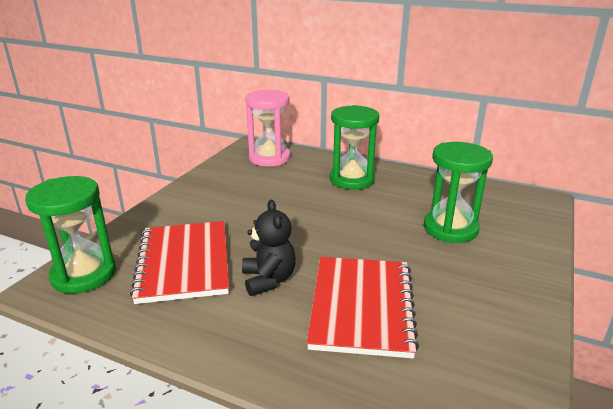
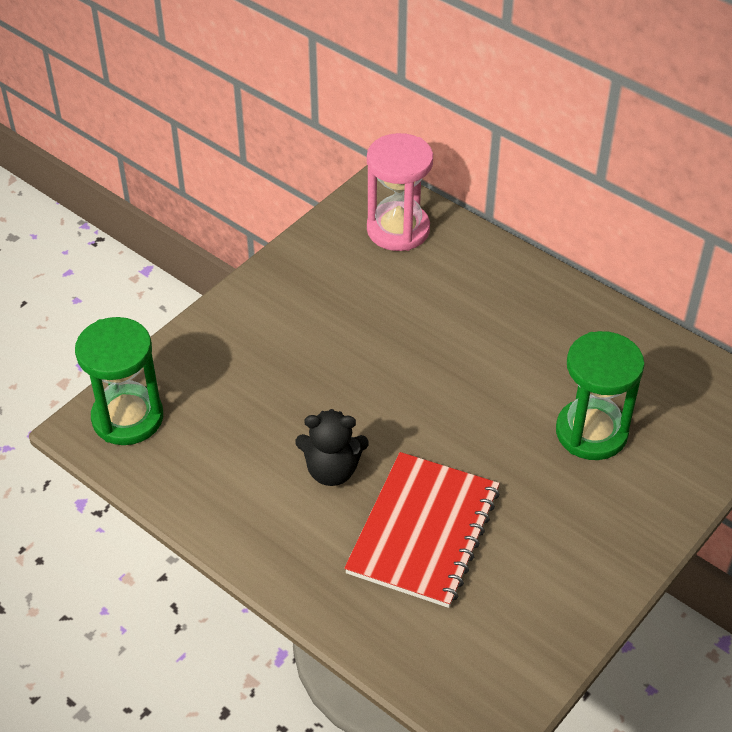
camera: 15 degrees right, 20 degrees up
(183, 263) = (240, 422): red notebook -> none
(268, 280) = (332, 470): black teddy bear -> black teddy bear turned 90 degrees clockwise
(352, 180) = (502, 305): green hourglass -> none

